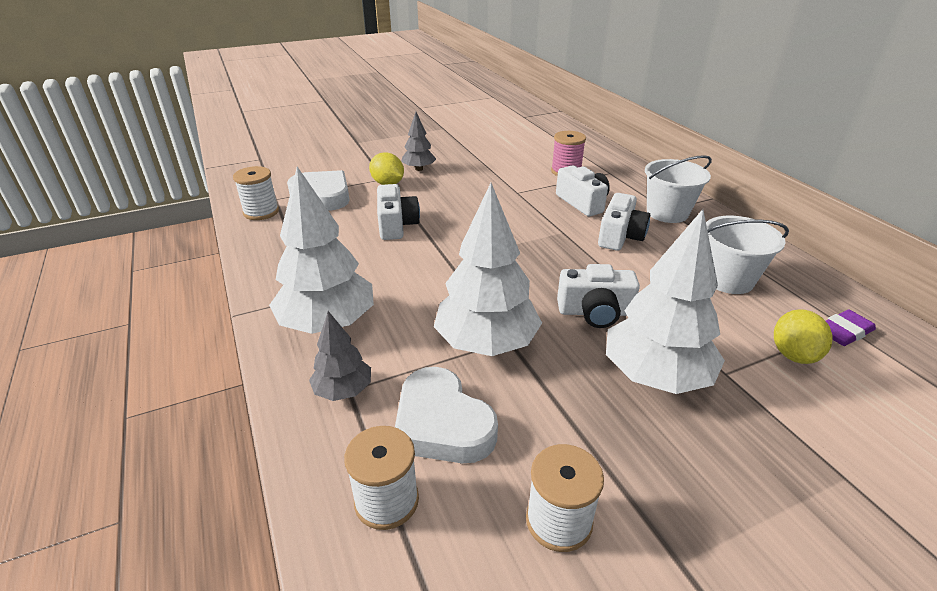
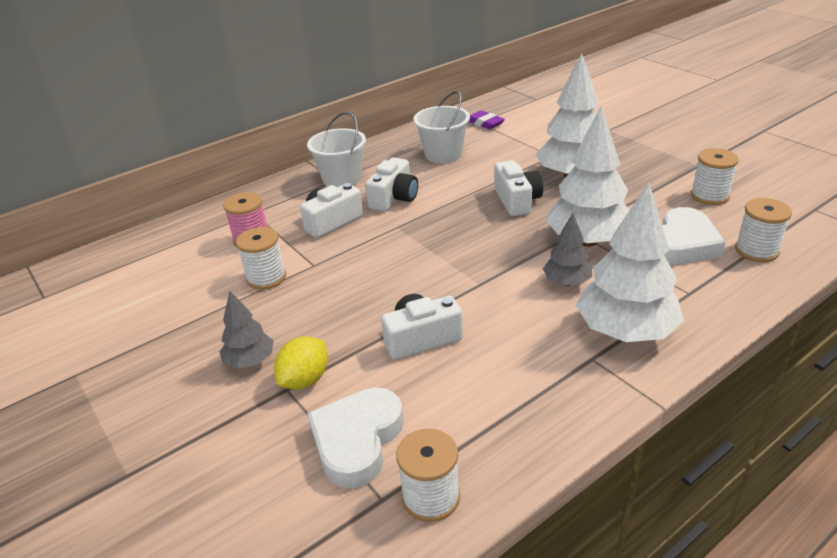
camera: 100 degrees left, 0 degrees up
(343, 390) = (692, 295): grey tree -> grey tree (567, 282)
(509, 175) = (266, 277): none -> white spool
(620, 236) = (394, 198): white camera -> white camera turned 105 degrees clockwise
(793, 354) = (518, 137): yellow lemon -> none

